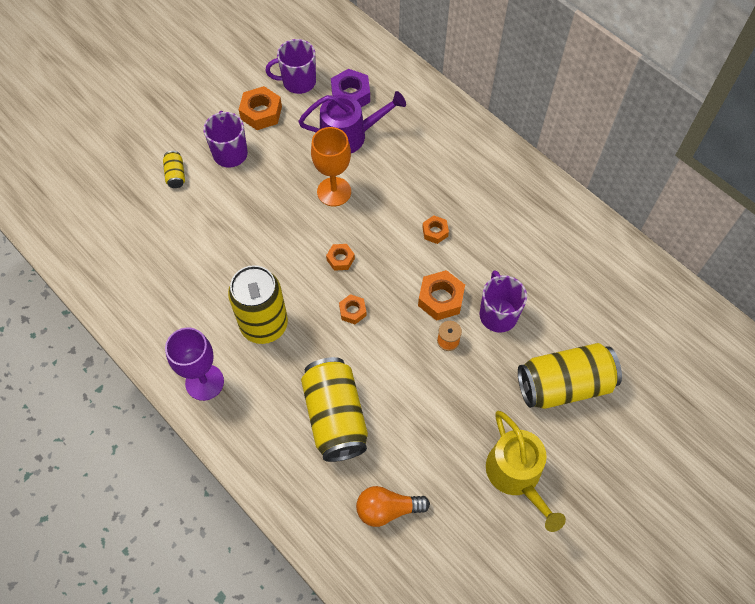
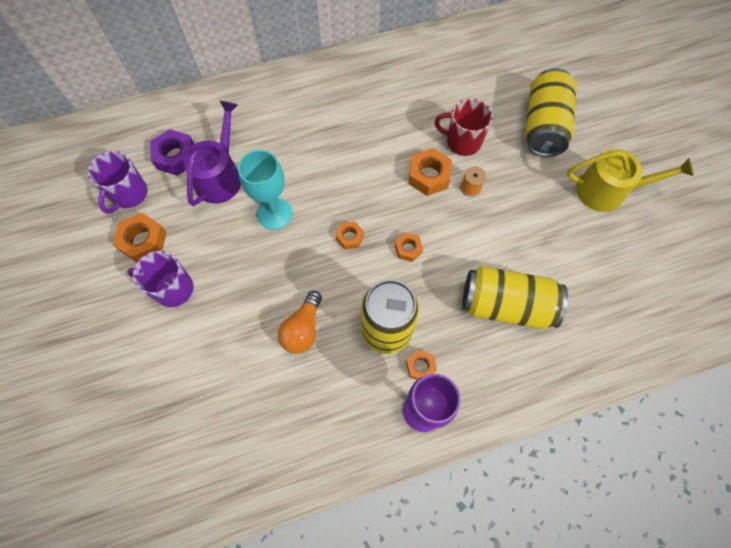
camera: 65 degrees left, 5 degrees up
(175, 175) = (166, 353): yellow can -> none
(334, 192) = (274, 214): orange goblet -> turquoise goblet
(387, 509) = (606, 298): orange light bulb -> orange light bulb (303, 328)
(435, 232) = (361, 152): orange nut -> orange nut (420, 367)
(498, 314) = (462, 142): purple mug -> red mug

